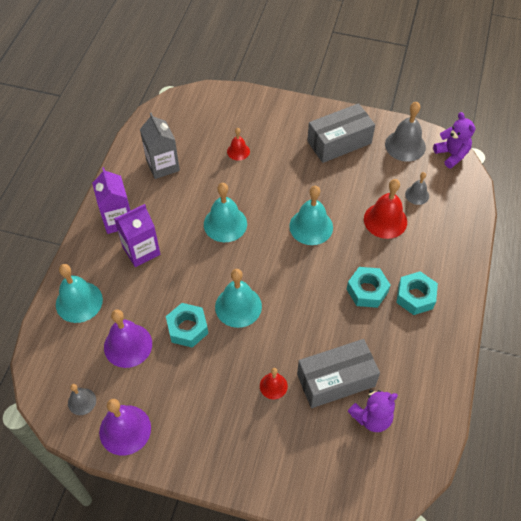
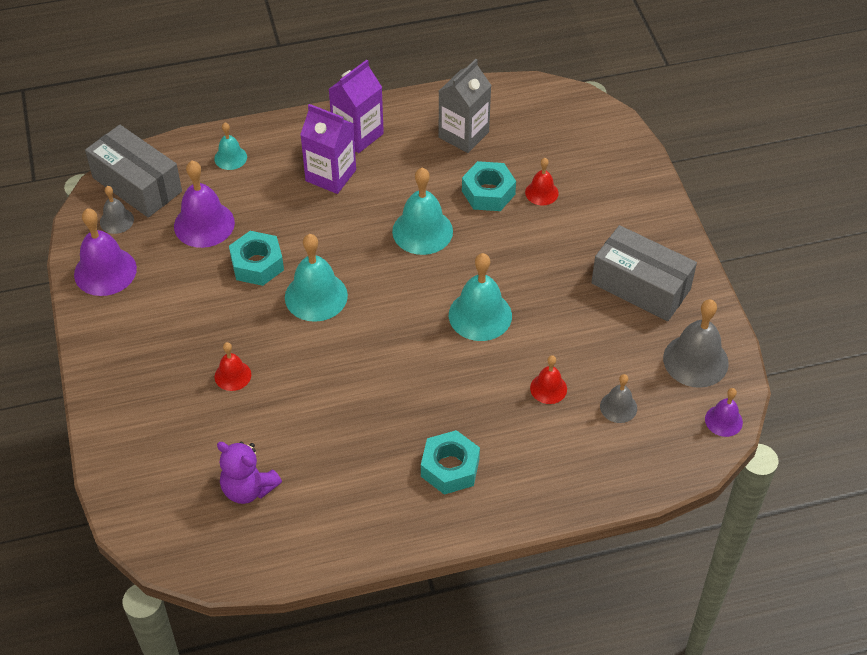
camera: 60 degrees right, 5 degrees down
(79, 302) = (230, 157): turquoise bell -> turquoise bell, size x0.56
(336, 380) = (276, 432): grey box -> grey box (137, 184)
(367, 291) = (423, 413): turquoise nut -> turquoise nut (488, 192)
(385, 220) = (548, 388): red bell -> red bell, size x0.56
(451, 155) = (723, 420): purple teddy bear -> purple bell

